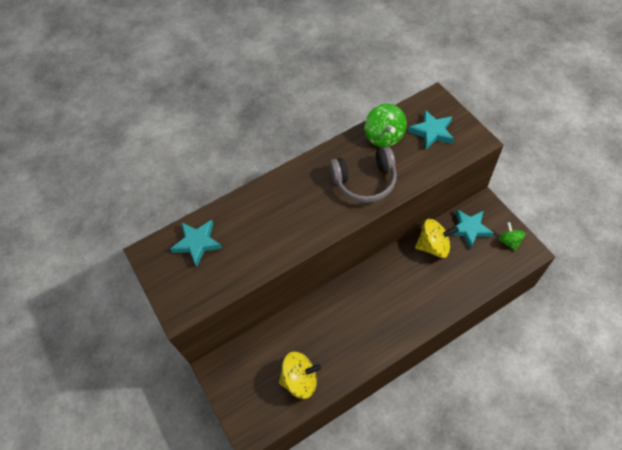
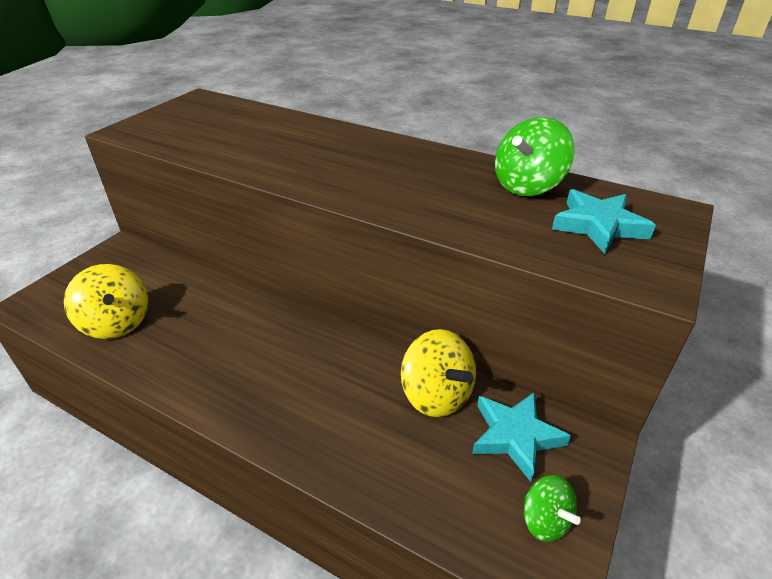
camera: 55 degrees right, 20 degrees down
(197, 243) = (227, 116): turquoise star -> none
(365, 181) = (423, 192): grey headphones -> none
(509, 241) = (545, 520): green spinning top -> green spinning top turned 105 degrees clockwise

